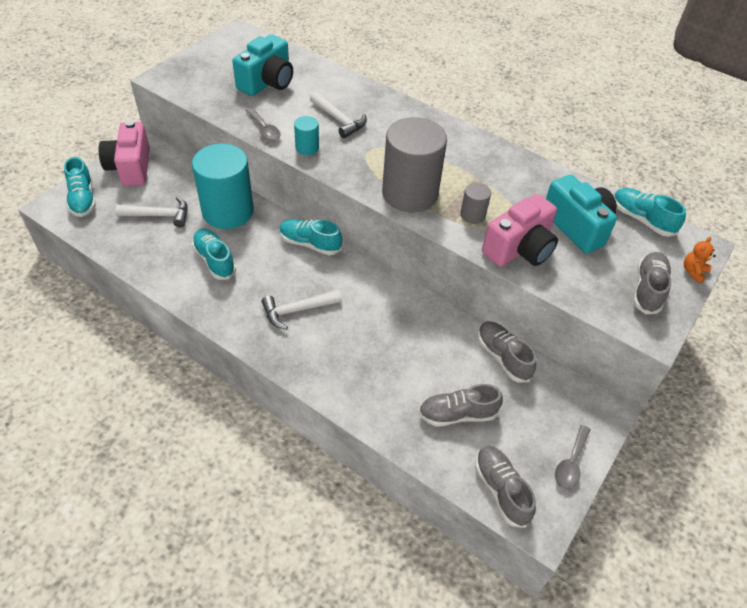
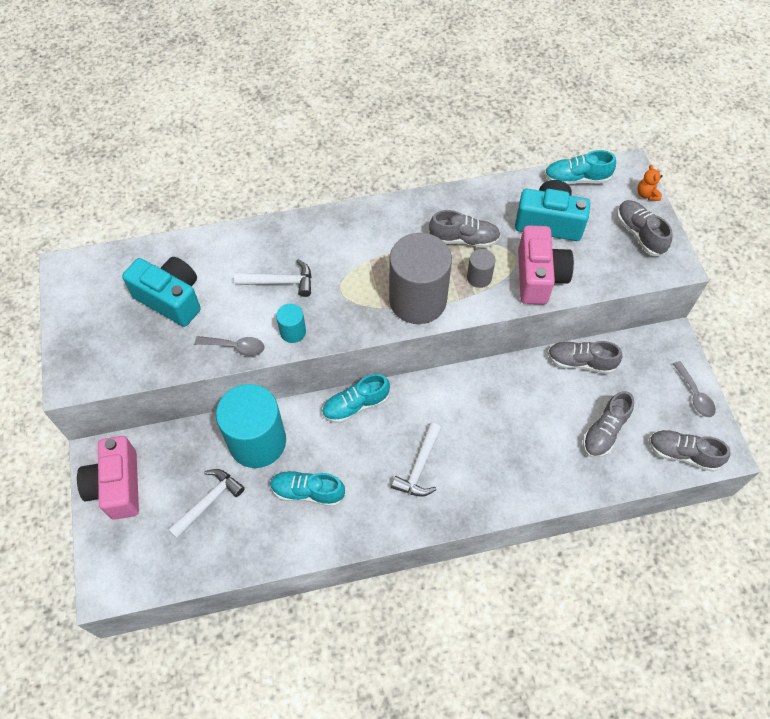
camera: 45 degrees left, 10 degrees up
(83, 199) = (121, 555): turquoise shoe -> none
(131, 168) = (117, 486): pink camera -> pink camera turned 45 degrees clockwise
(267, 82) = (171, 299): turquoise camera -> turquoise camera turned 45 degrees counterclockwise
(495, 188) = (464, 239): none -> grey shoe

